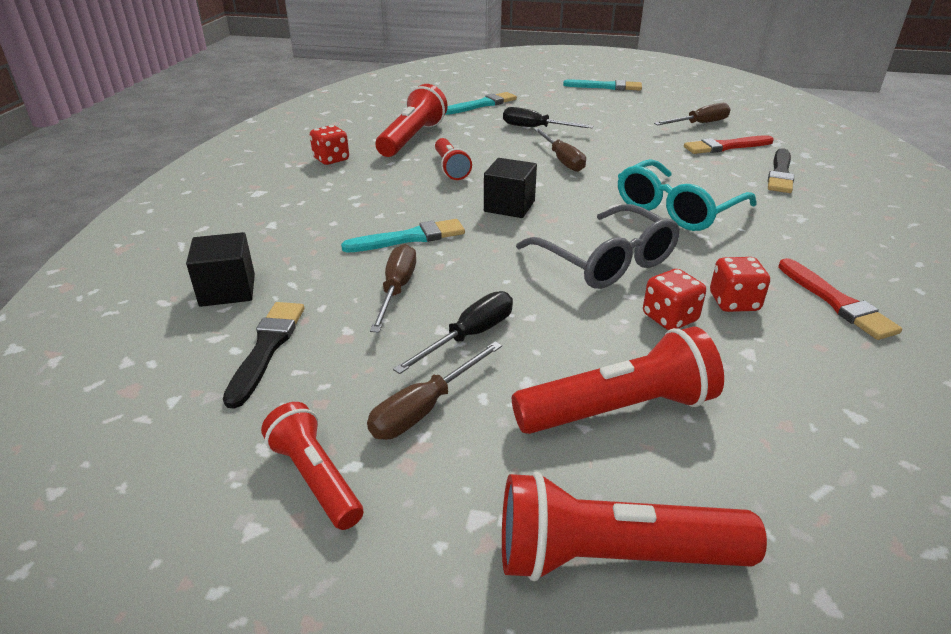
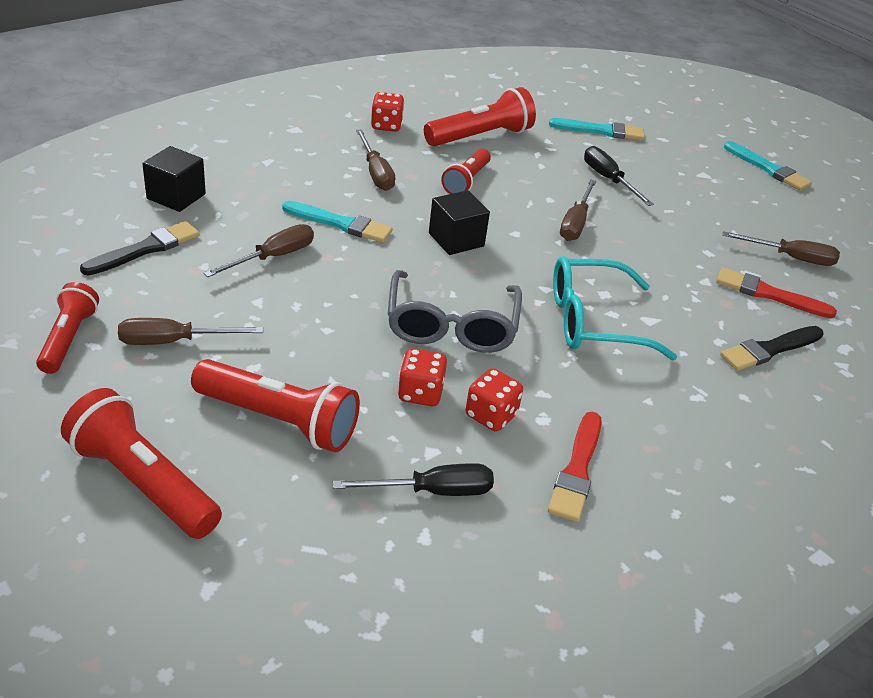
camera: 35 degrees right, 5 degrees up
(376, 192) = (376, 173): none -> brown screwdriver
(469, 336) = (267, 316): black screwdriver -> black screwdriver (432, 491)

